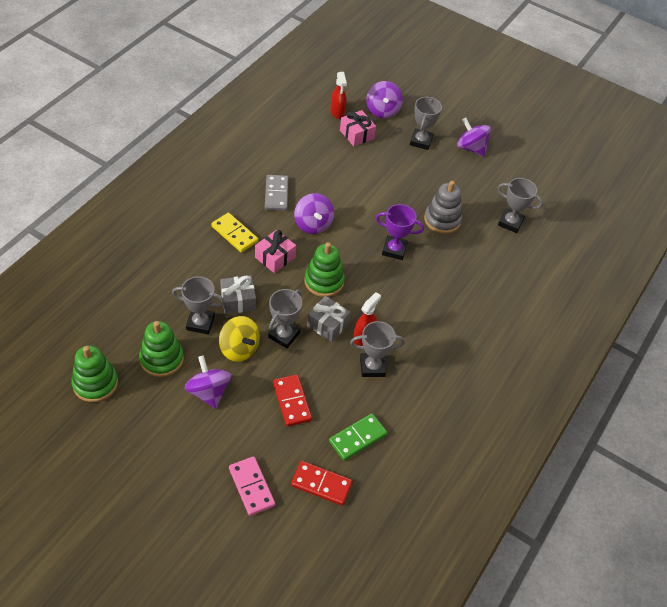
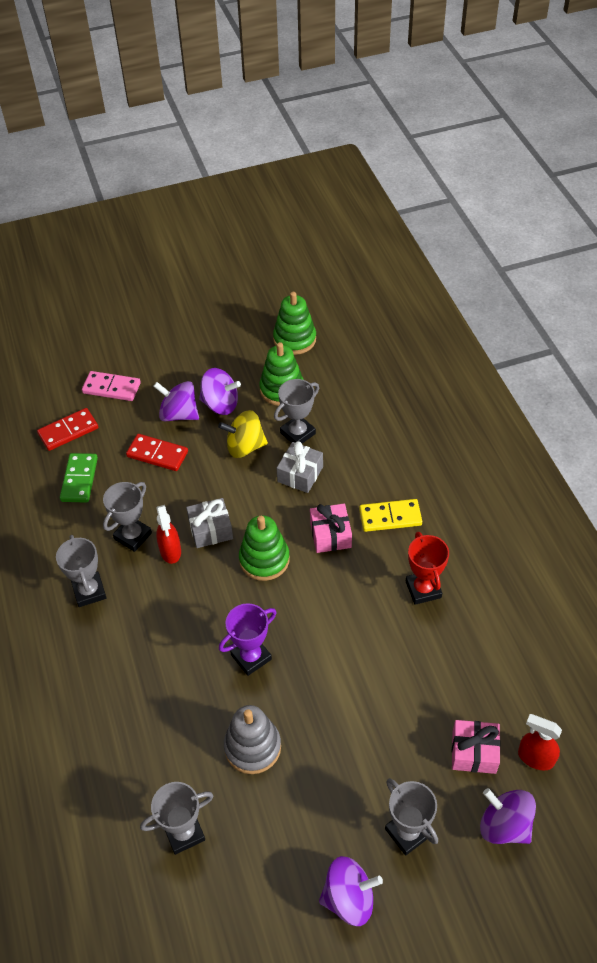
camera: 135 degrees right, 0 degrees up
(276, 194) = (423, 589): grey domino -> red trophy
(284, 335) = (229, 487): grey trophy -> grey trophy (89, 591)
(313, 224) = (350, 598): purple spinning top -> purple spinning top (179, 414)

